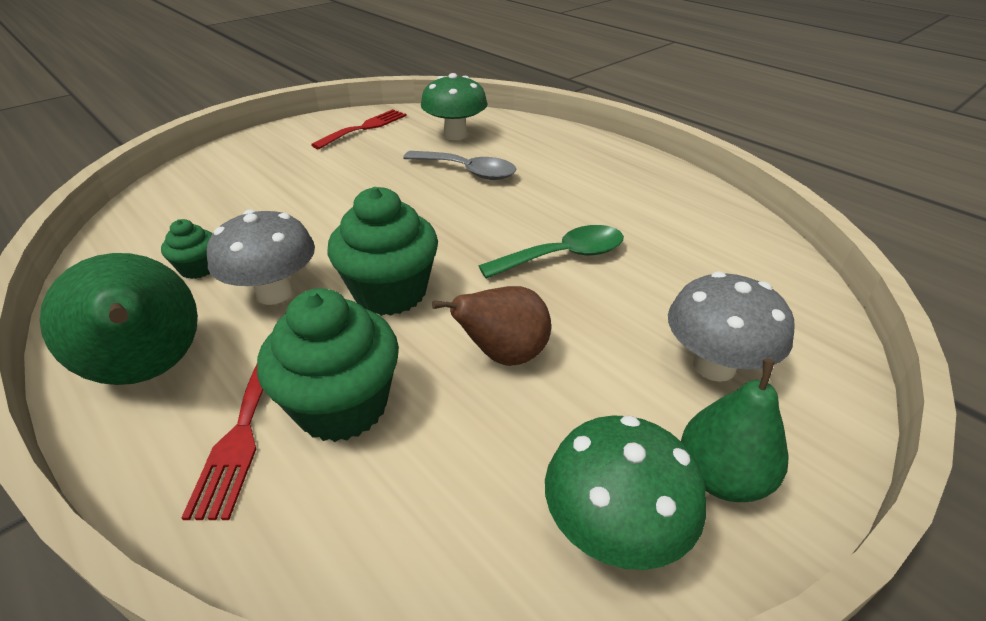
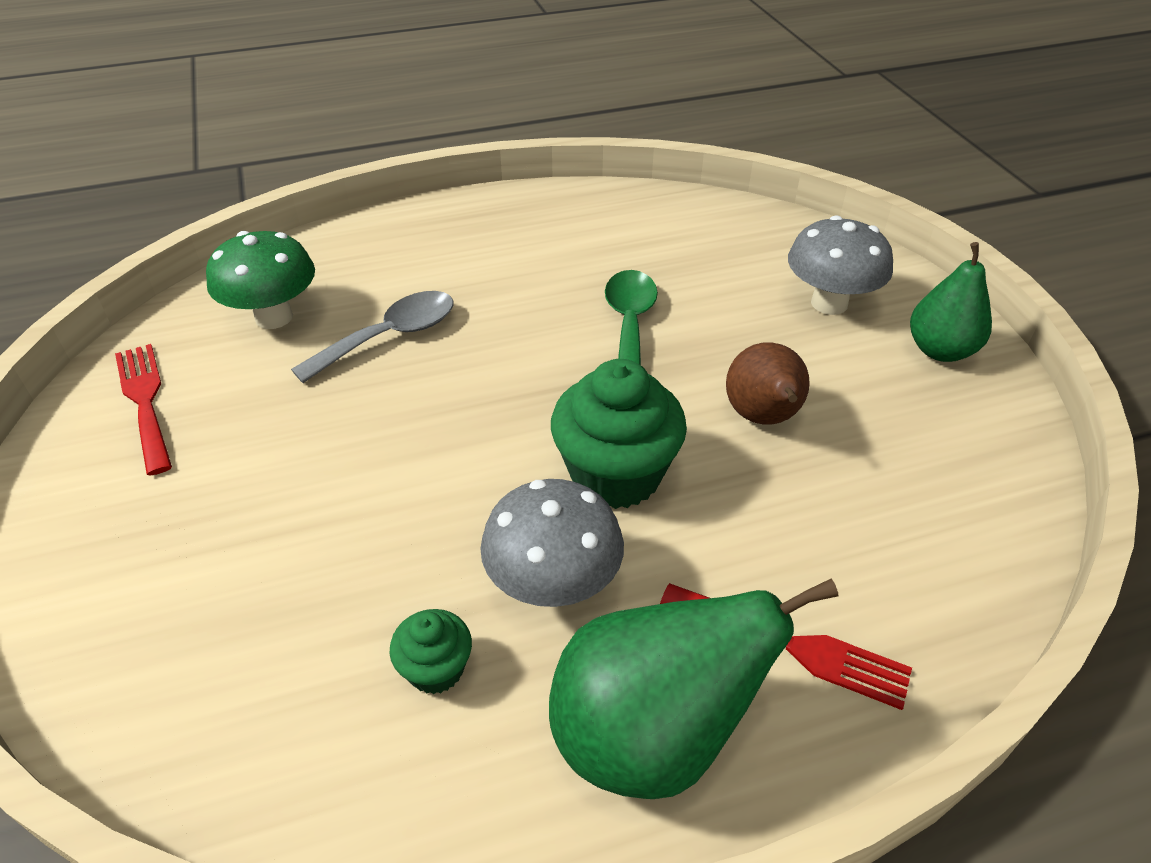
camera: 65 degrees left, 5 degrees up
(342, 406) = (787, 555): green cupcake -> none
(613, 529) = (973, 422): green mushroom -> none

